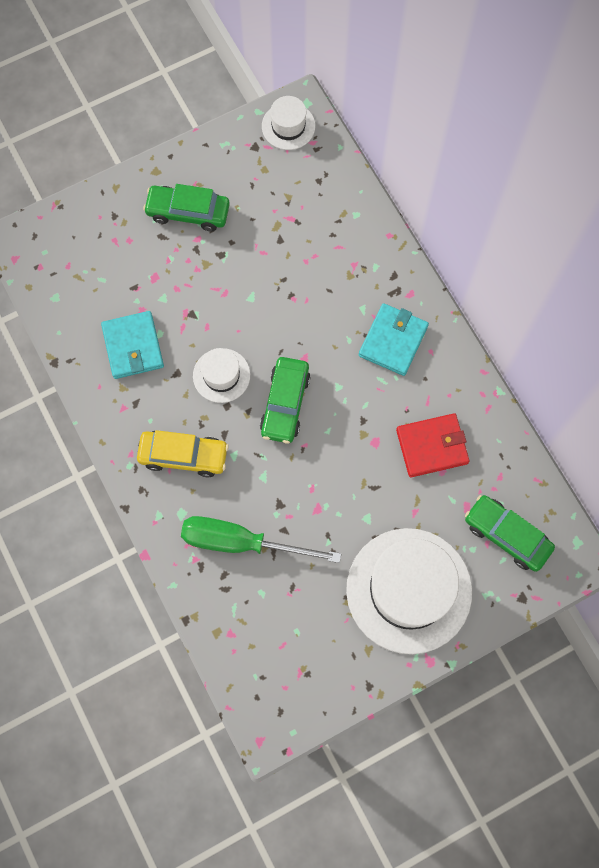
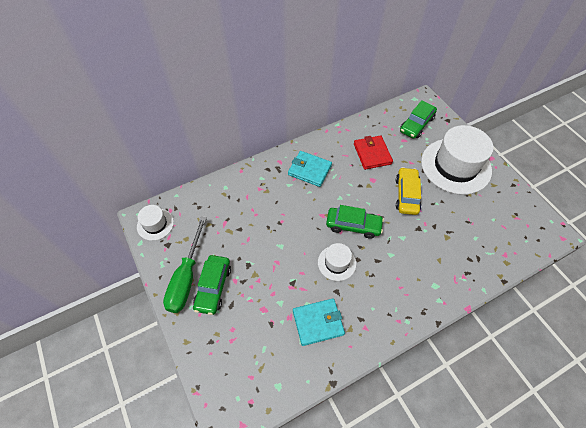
camera: 90 degrees left, 15 degrees down
(183, 456) = (395, 285): yellow car -> yellow car (406, 195)
(241, 542) = (447, 249): green screwdriver -> green screwdriver (186, 277)

